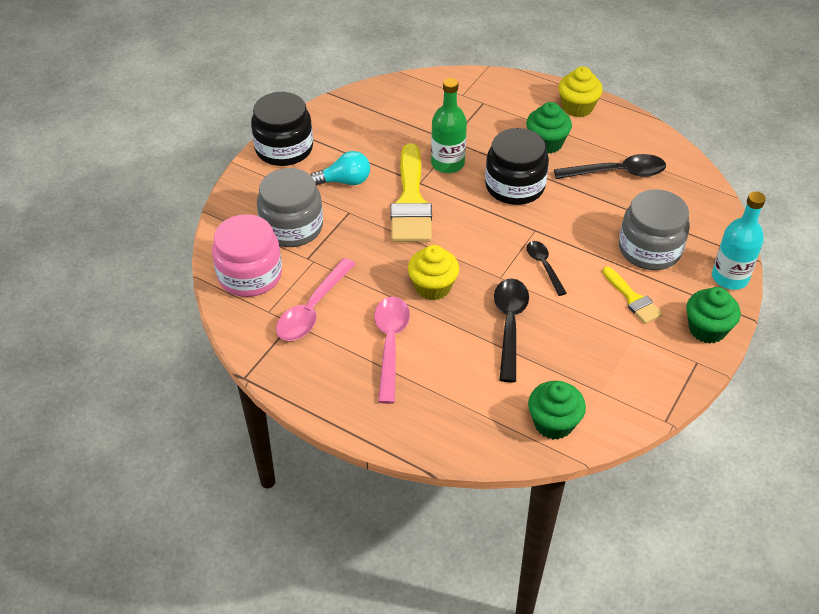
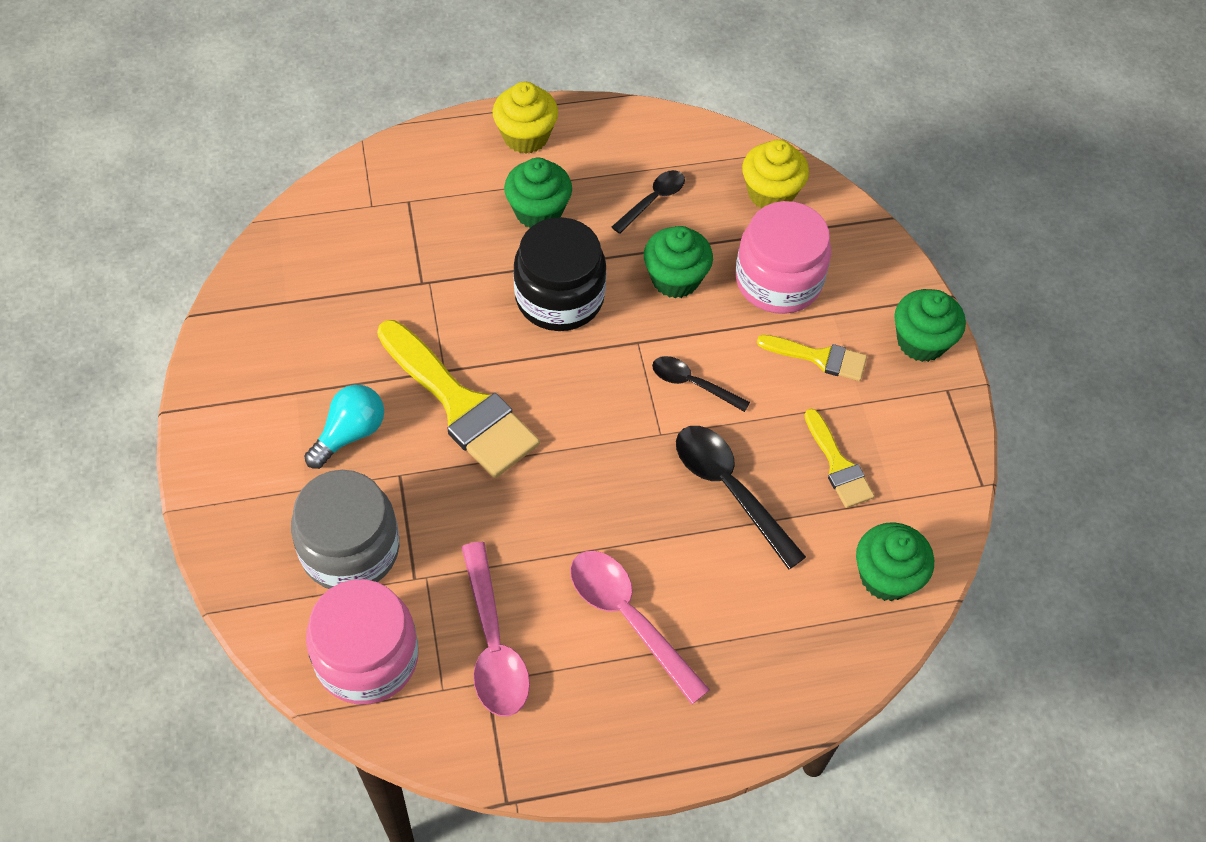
camera: 45 degrees left, 10 degrees up
(284, 148) = (220, 441): black jar -> none
(433, 287) = (600, 504): yellow cupcake -> yellow cupcake (770, 193)
(447, 163) = (451, 319): green bottle -> none
(585, 354) = (838, 465): none -> yellow brush
(589, 214) = (675, 279): none -> green cupcake
(617, 173) = (653, 200): black spoon -> black spoon, size x0.61
(649, 249) = (778, 280): grey jar -> pink jar
(730, 277) = (885, 260): turquoise bottle -> none

